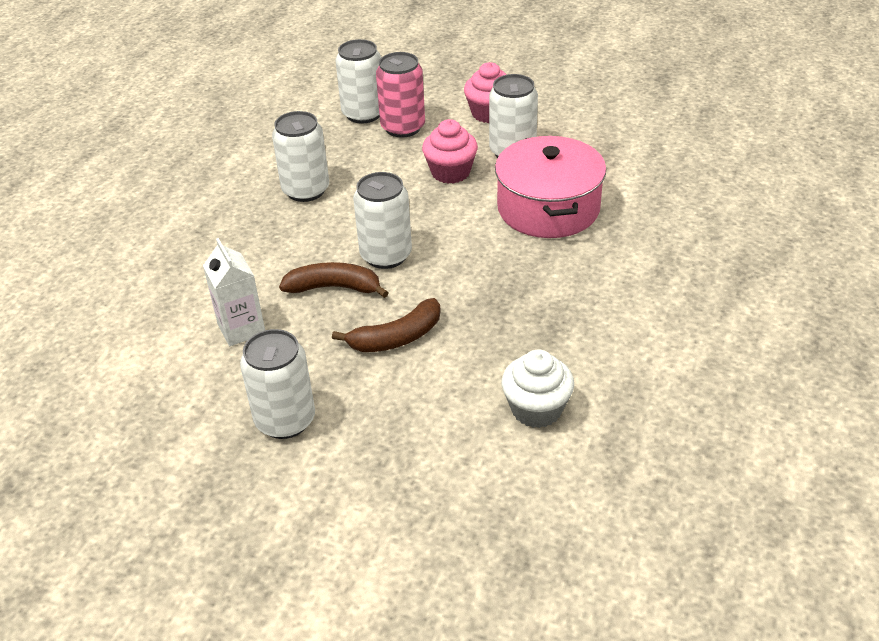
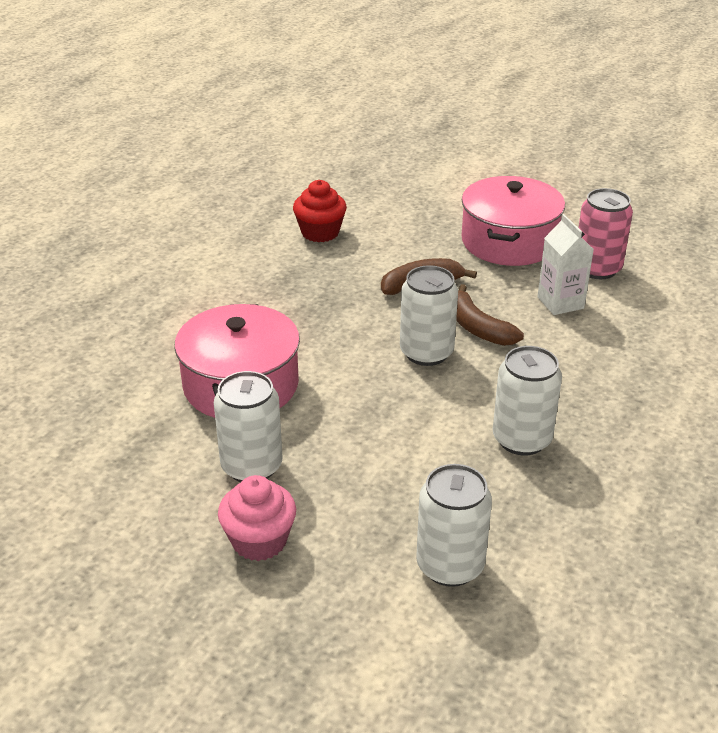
camera: 175 degrees left, 5 degrees down
(285, 420) = (509, 242): white can -> pink pot
(334, 288) = (478, 328): brown banana -> brown banana turned 45 degrees clockwise
(403, 127) = (392, 529): pink can -> pink can (597, 269)
(450, 172) = (339, 444): pink cupcake -> none
(536, 409) = (320, 232): white cupcake -> red cupcake

